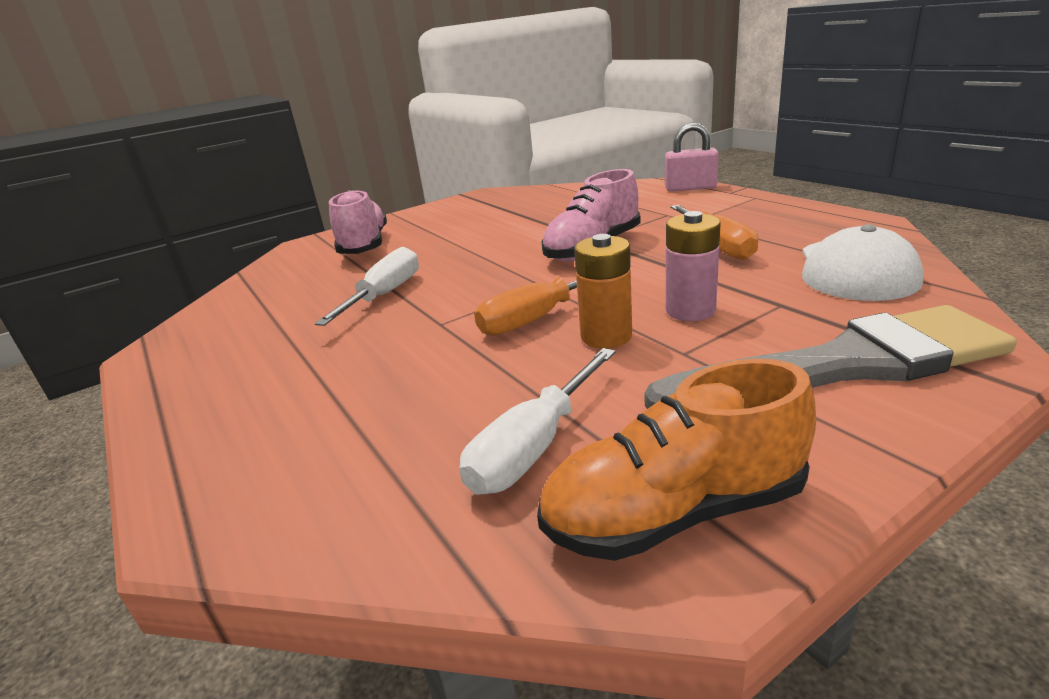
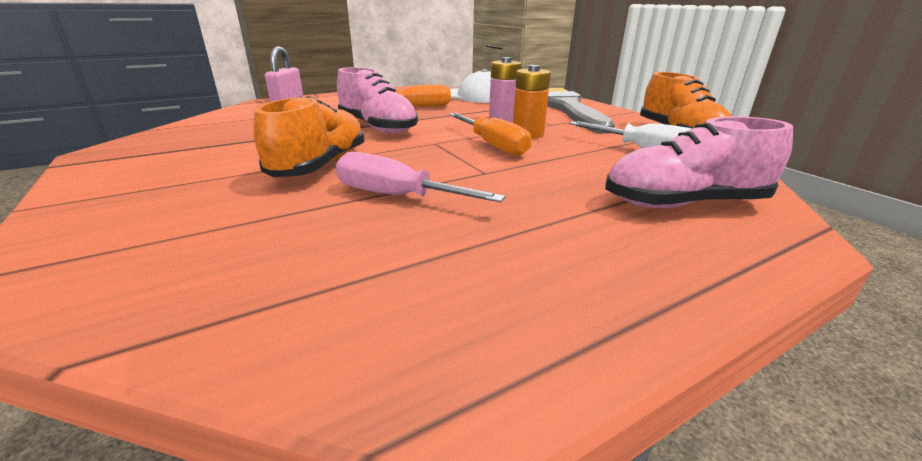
camera: 90 degrees left, 0 degrees up
(364, 246) = (176, 219): pink shoe -> pink shoe (683, 203)
(384, 295) = (397, 196): white screwdriver -> pink screwdriver
(459, 255) = (320, 166): none -> orange shoe

